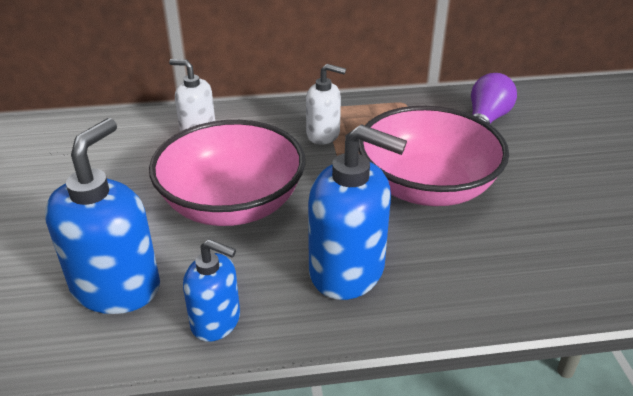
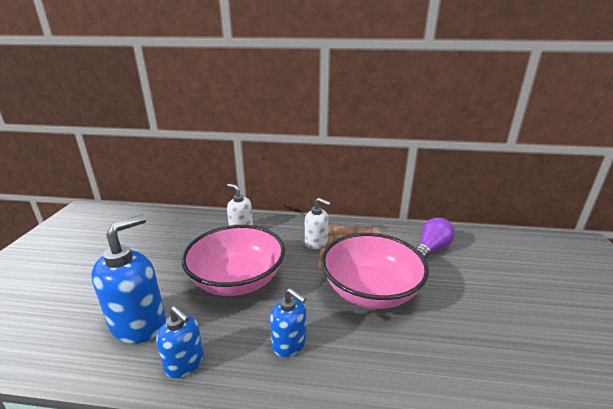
camera: 15 degrees right, 10 degrees down
(347, 270) = (289, 343): blue soap dispenser -> blue soap dispenser, size x0.59

